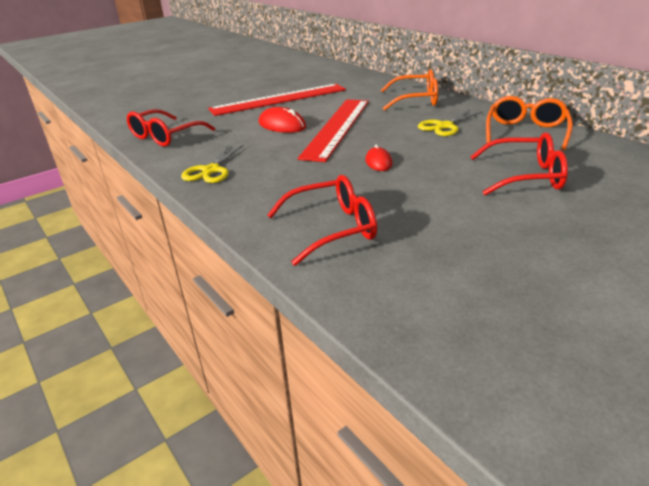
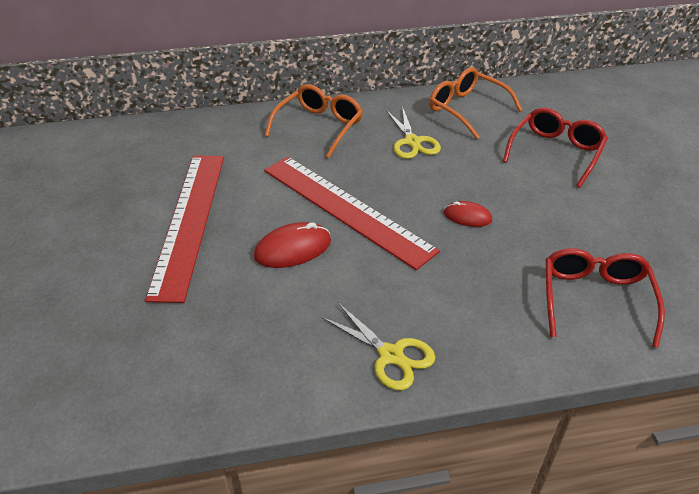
camera: 65 degrees left, 10 degrees up
(166, 136) = (217, 377): red glasses -> none

